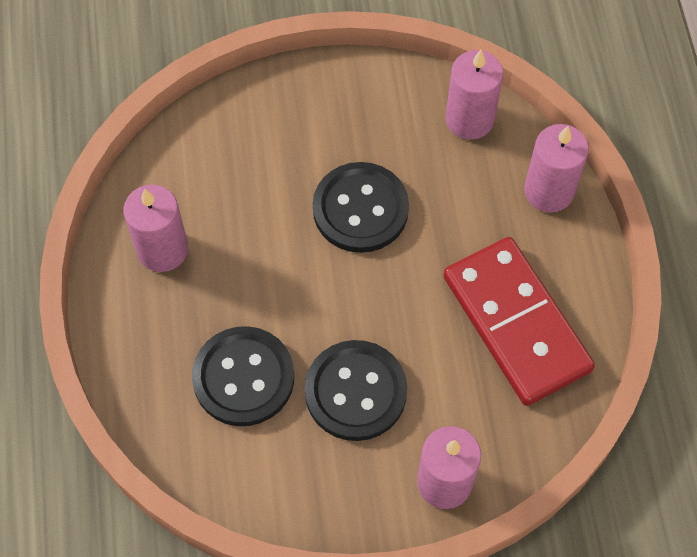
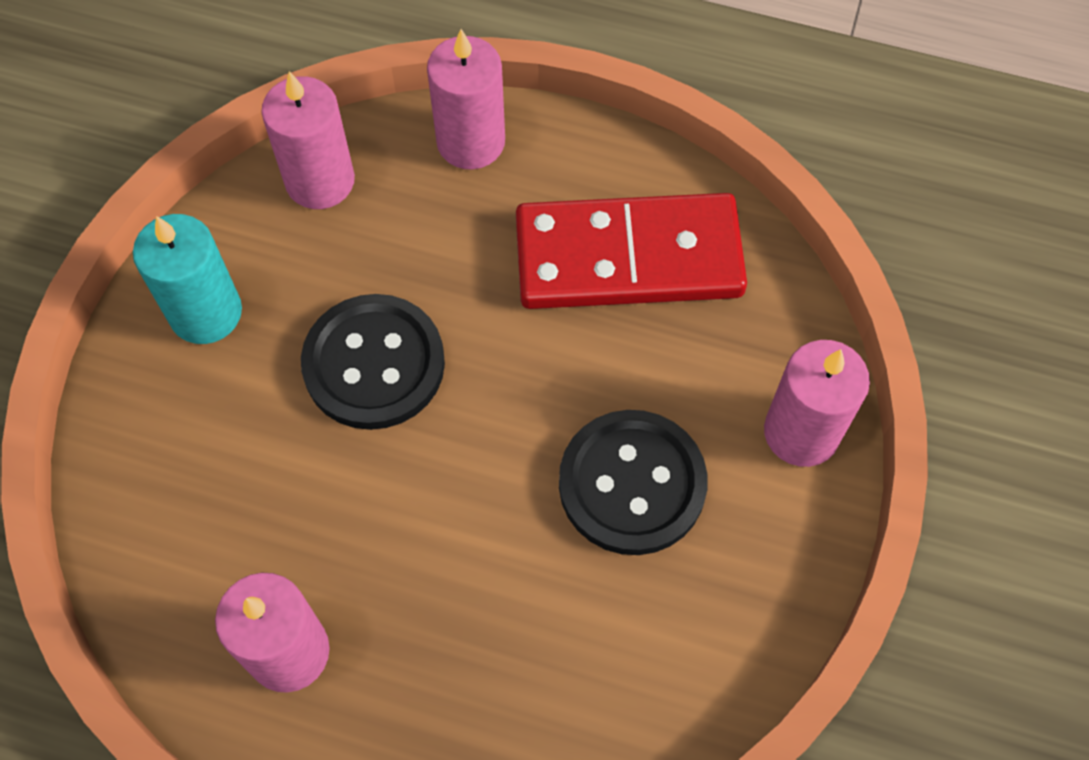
camera: 65 degrees left, 0 degrees up
(243, 377) = (543, 620): black button -> none
(346, 103) = (206, 313): none -> turquoise candle

